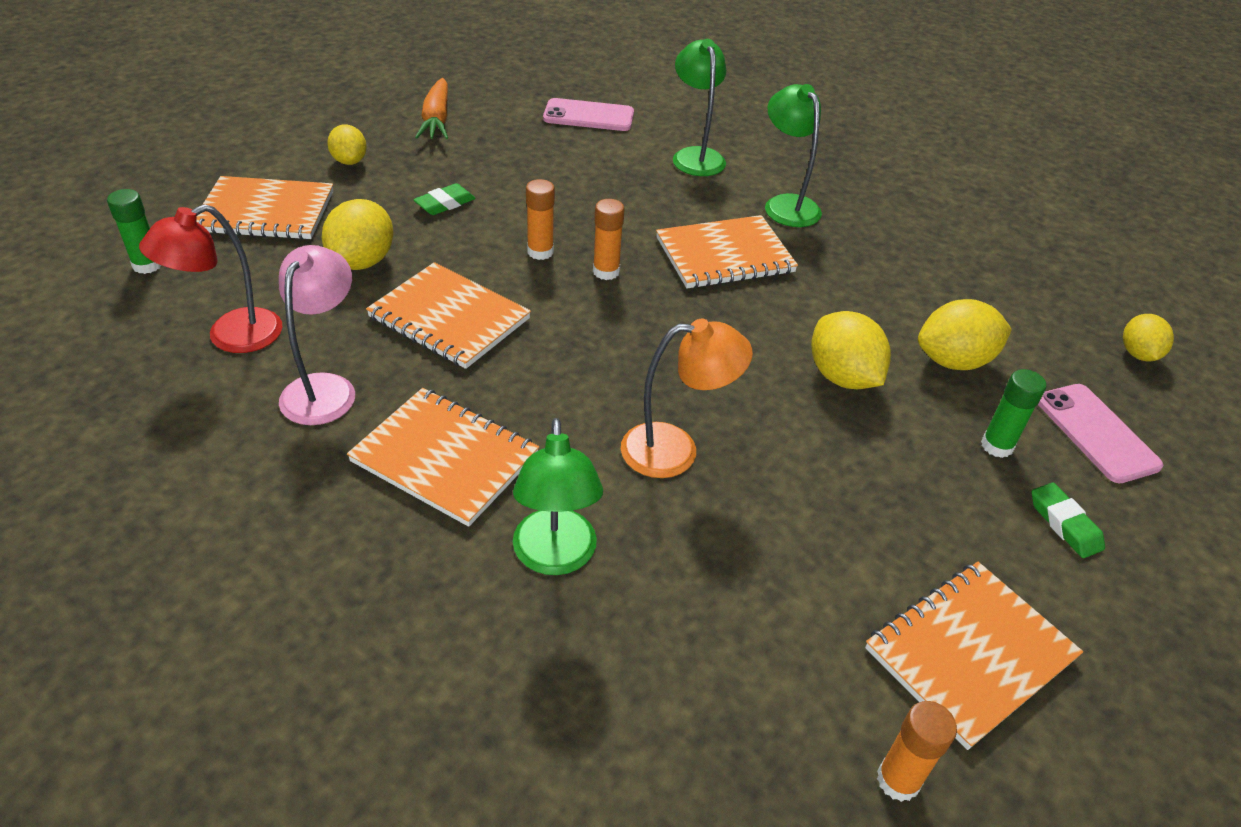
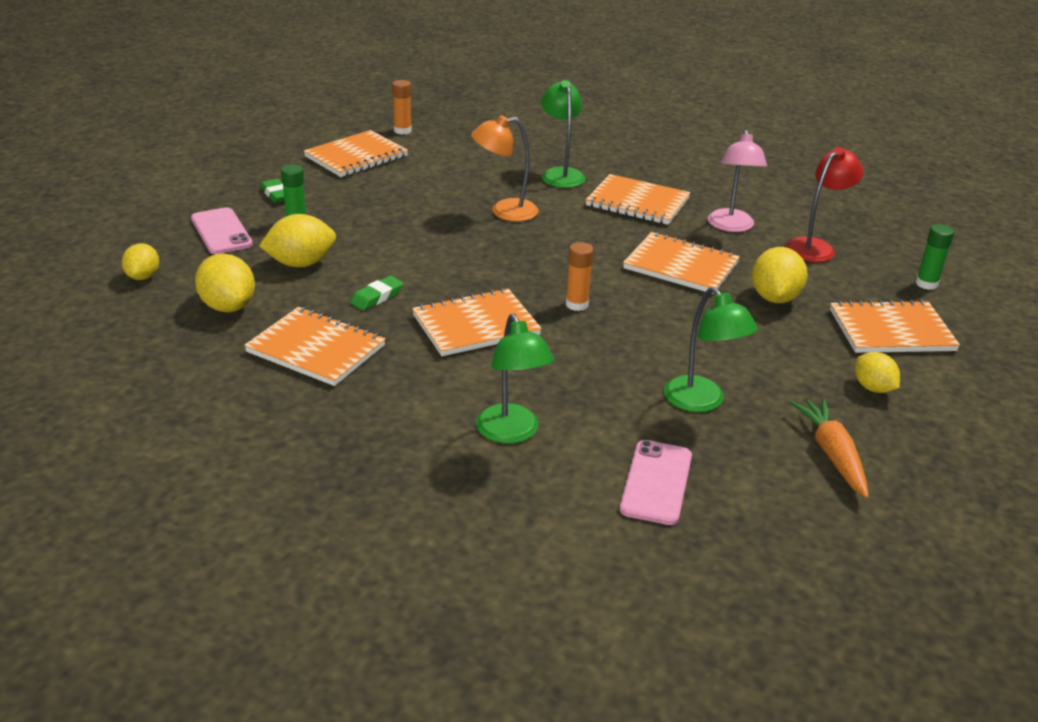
camera: 175 degrees right, 10 degrees down
(445, 204) = (746, 351): green eraser -> green eraser (377, 297)
(540, 252) = (638, 316): orange glue stick -> none
(588, 116) = (656, 482): pink phone -> pink phone turned 75 degrees counterclockwise
(786, 204) = (411, 380): green lamp -> green lamp (701, 402)
(842, 377) = (390, 250): yellow lemon -> yellow lemon (228, 306)
(887, 243) = (316, 349): none -> orange notebook

